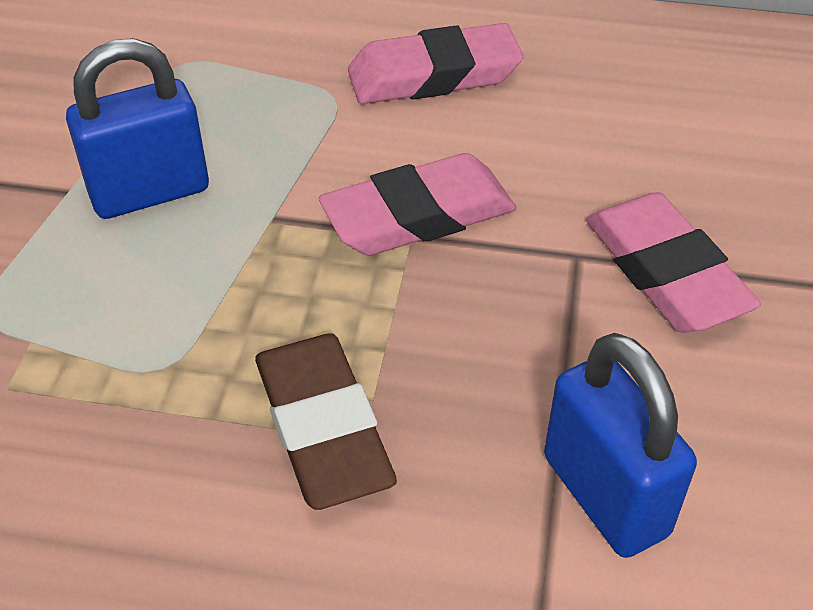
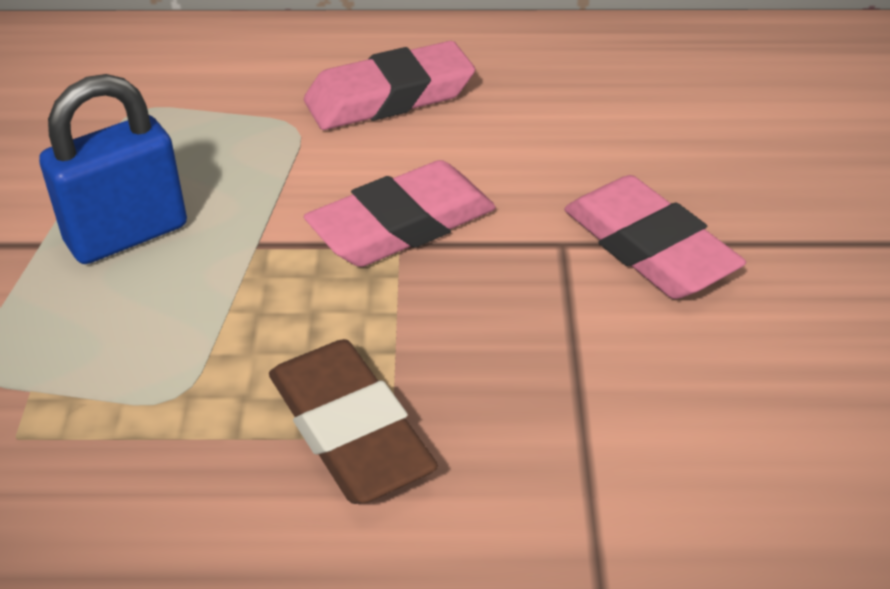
camera: 10 degrees left, 5 degrees down
(605, 495) = (637, 454): blue padlock -> none

